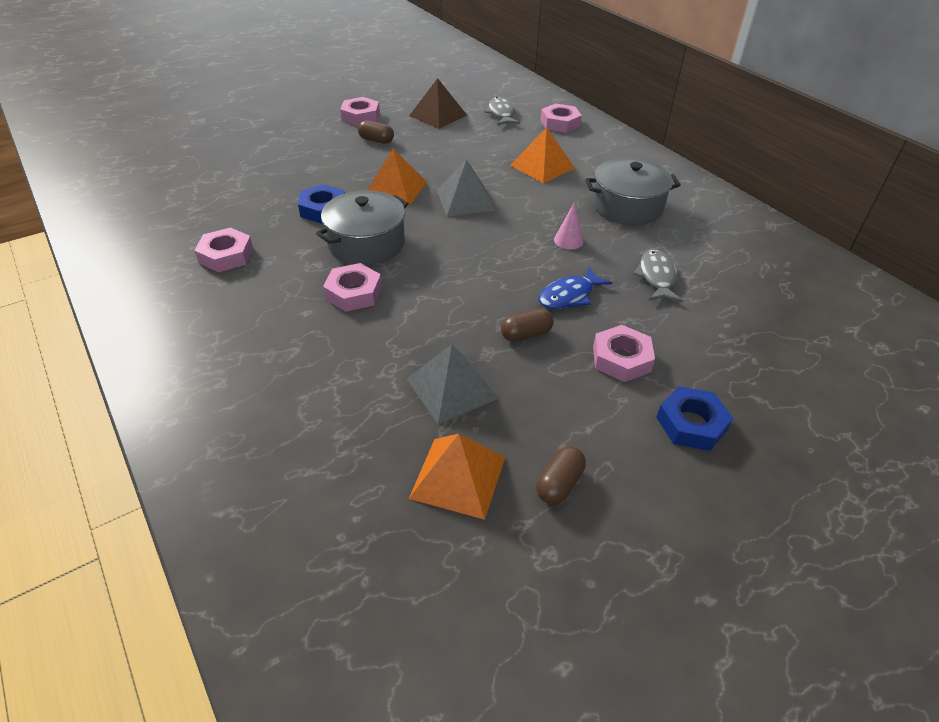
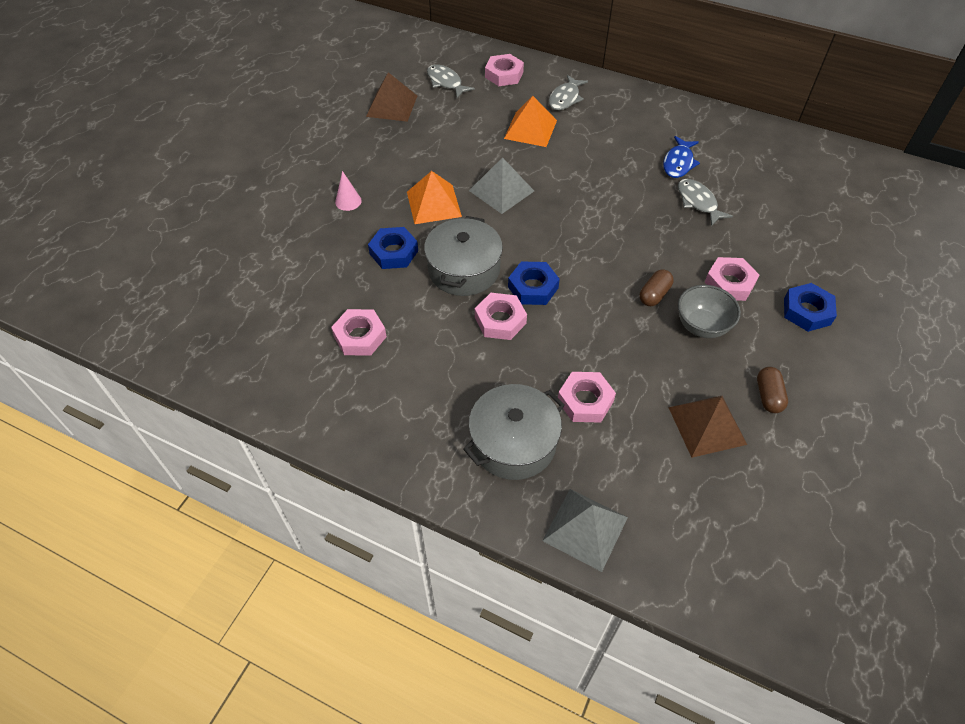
camera: 30 degrees left, 10 degrees up
(360, 116) = (322, 134): pink nut -> pink nut (585, 401)
(376, 140) = (365, 157): brown capsule -> none
(412, 280) = (533, 287): none -> blue nut
(452, 388) = (644, 363): grey pyramid -> grey pyramid (585, 528)
(458, 477) = (707, 425): orange pyramid -> brown pyramid
(549, 383) = (702, 326): none -> grey bowl
(568, 240) = (612, 196): pink cone -> pink cone (348, 201)
(569, 296) = (654, 247): blue fish -> blue fish (678, 163)
(600, 155) = (565, 98): none -> grey fish
(627, 207) = (627, 144): grey pot -> grey pot (513, 443)

